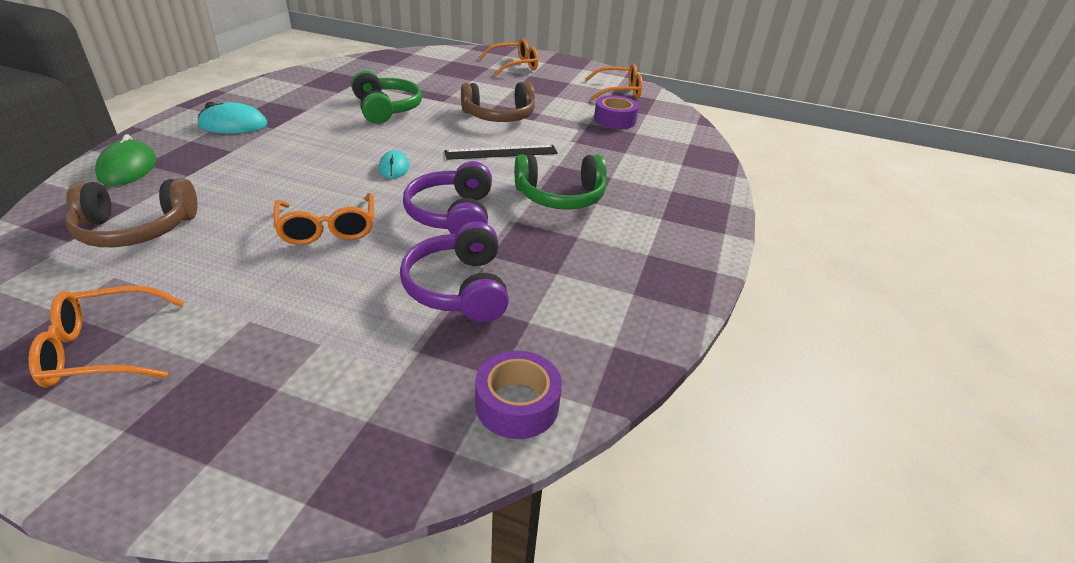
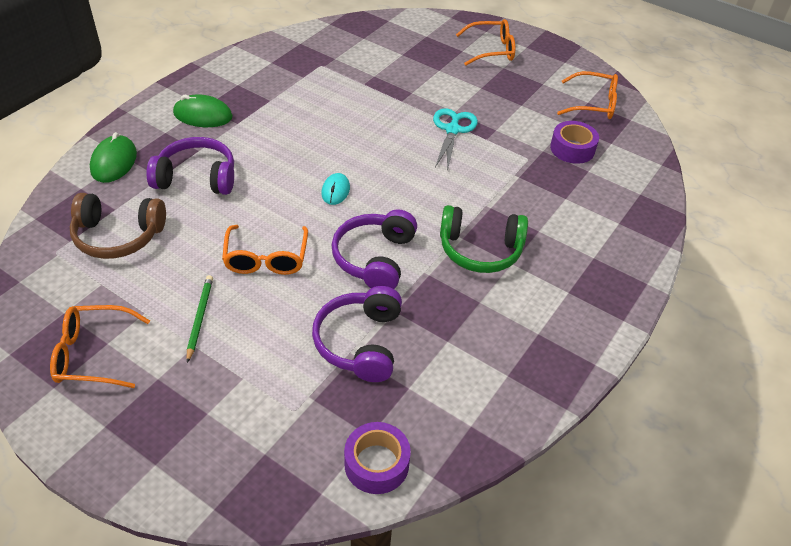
camera: 15 degrees right, 10 degrees up
(232, 172) = (197, 178): none -> purple headphones
(233, 125) = (203, 115): turquoise mouse -> green mouse
(253, 292) = (199, 318): none -> green pencil
(386, 109) = (344, 107): green headphones -> none
(499, 116) = (452, 130): brown headphones -> turquoise scissors
(501, 152) = (440, 183): black ruler -> none

